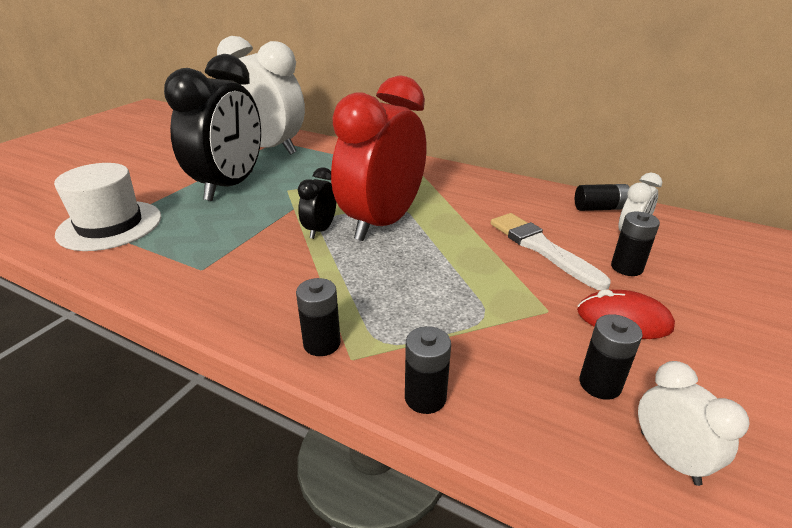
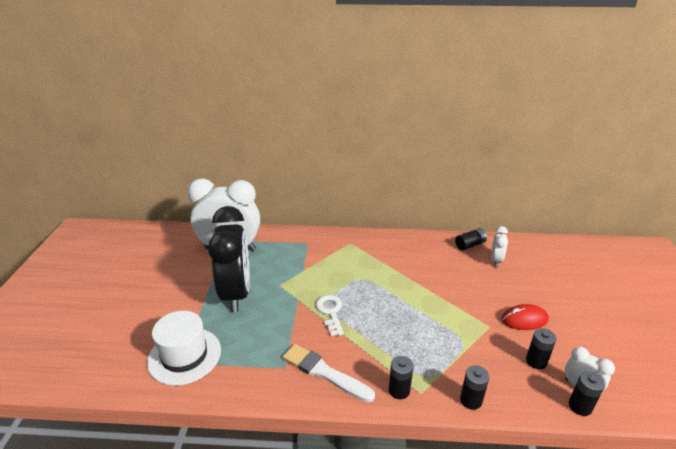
camera: 25 degrees left, 0 degrees up
(320, 230) = (330, 312): black clock -> white key
(382, 223) = (362, 294): red clock -> none
(542, 248) = (460, 285): white brush -> white brush (324, 372)
(626, 267) = (507, 285): black battery -> black battery (580, 406)

